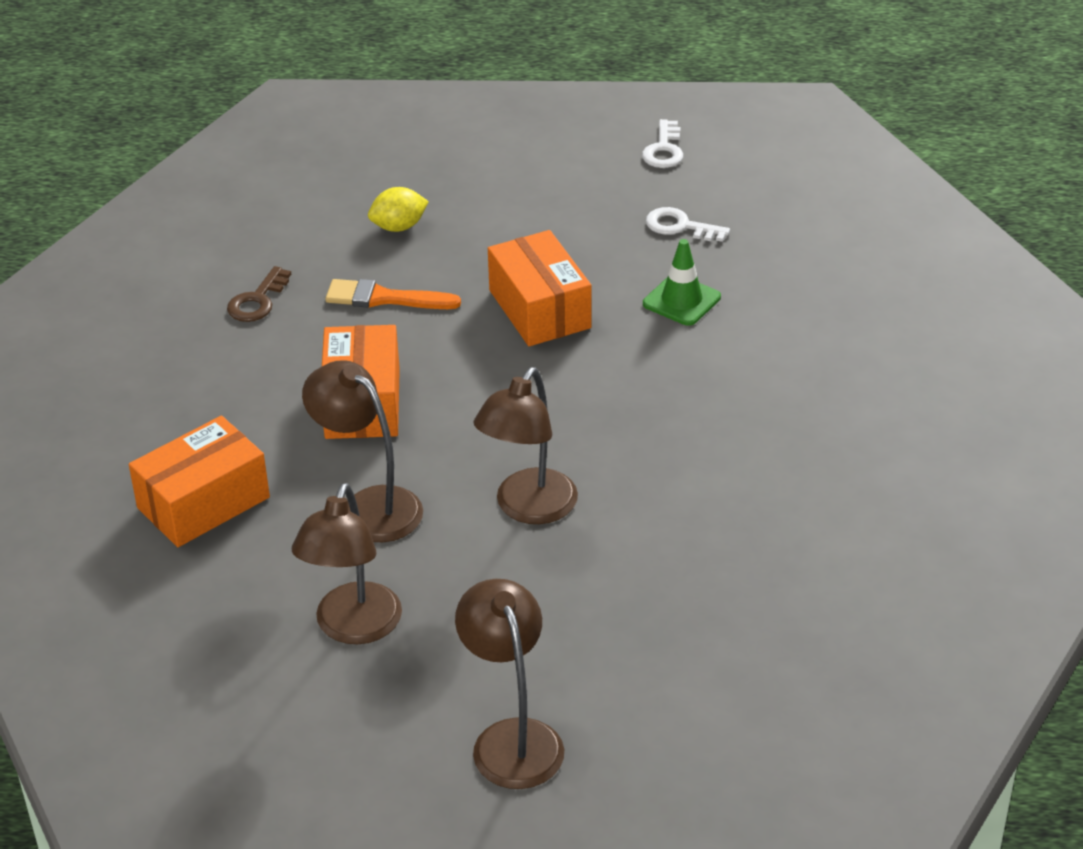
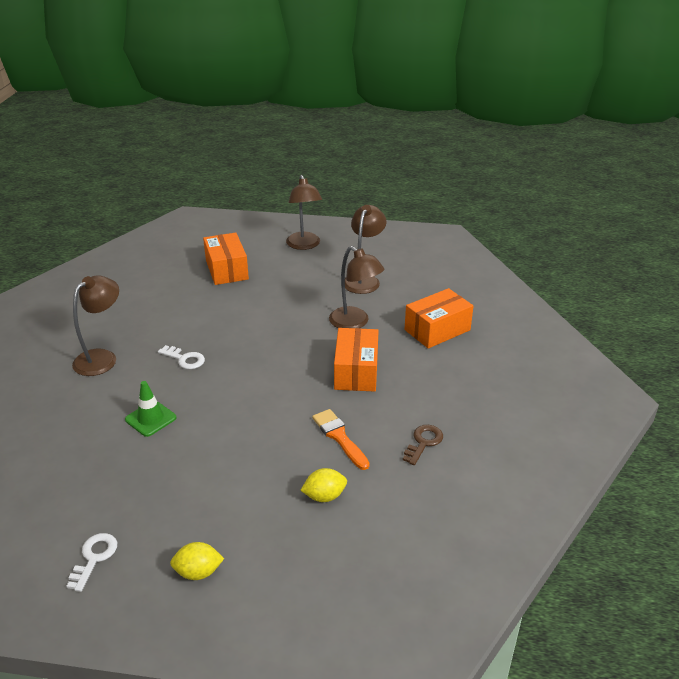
camera: 175 degrees left, 5 degrees down
(384, 298) = (339, 437): orange brush -> orange brush turned 135 degrees counterclockwise
(528, 508) = (278, 316): brown lamp -> brown lamp (102, 358)
(536, 147) = (198, 572): none -> yellow lemon
(539, 309) = (241, 420): orange box -> orange box (227, 270)
(680, 226) = (122, 477): white key -> white key (185, 359)

